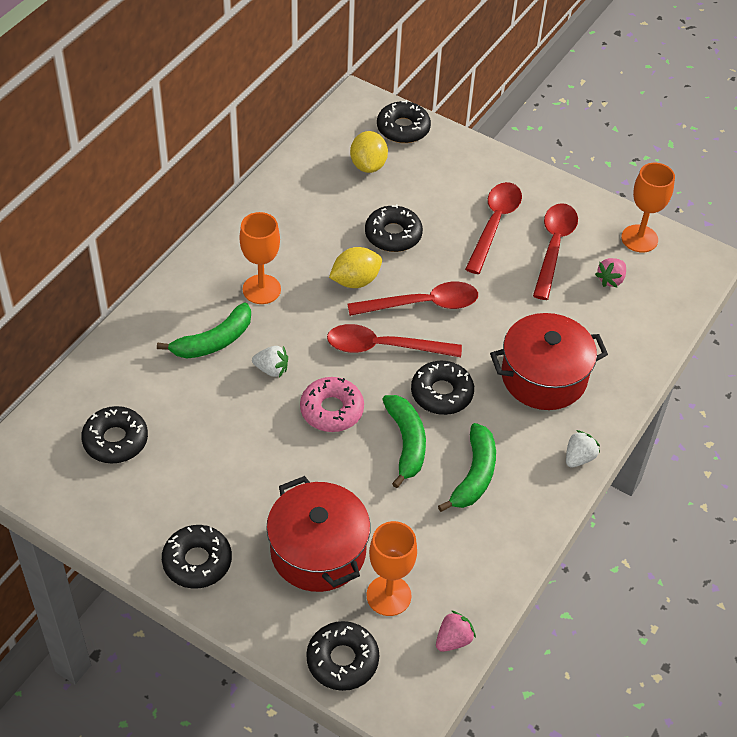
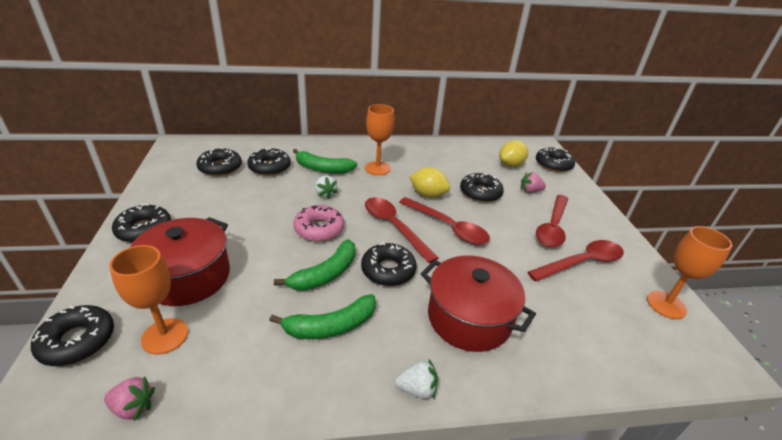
camera: 50 degrees right, 15 degrees down
(161, 391) = (269, 167): none -> black donut
(494, 224) = (552, 227): red spoon -> red spoon turned 135 degrees clockwise
(610, 280) = (607, 308): pink strawberry -> pink strawberry (530, 191)

